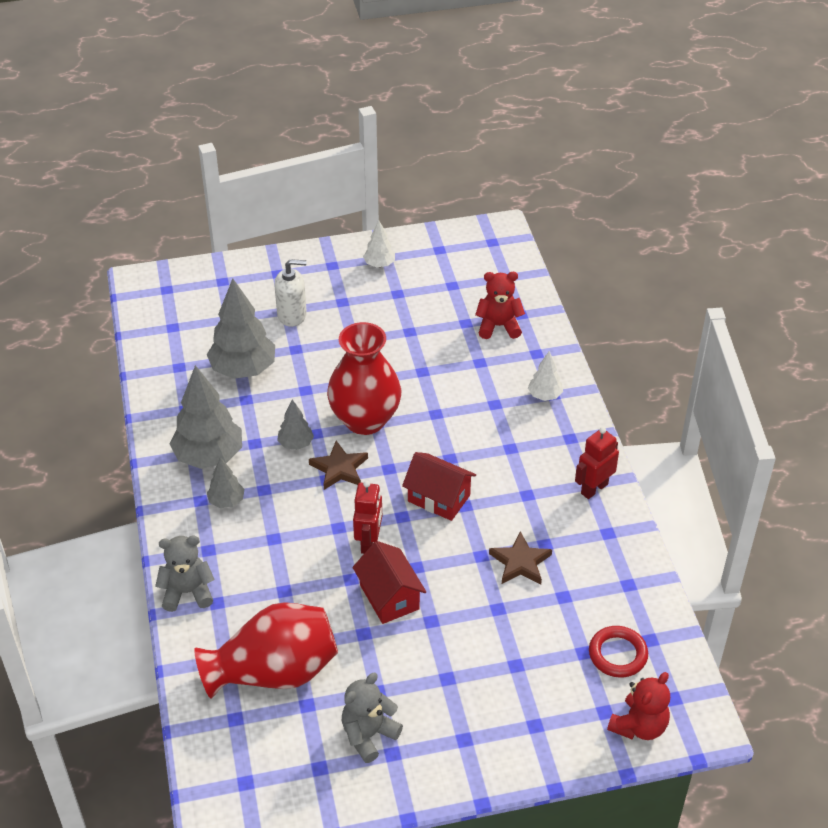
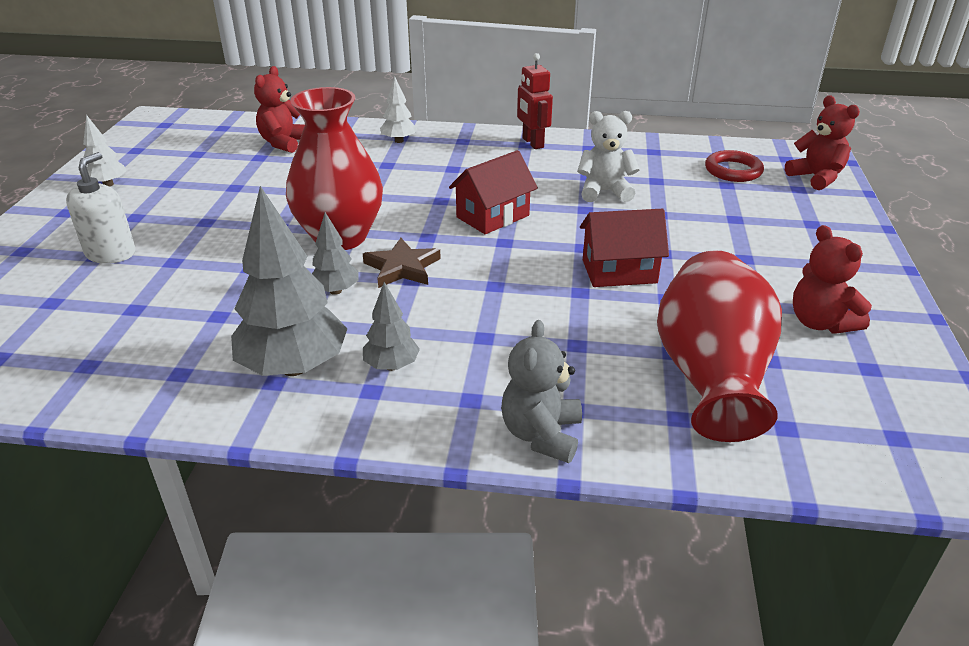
camera: 70 degrees left, 10 degrees down
(243, 370) = (162, 308): grey tree -> none
(368, 735) = (820, 322): grey teddy bear -> red teddy bear
(369, 542) = (530, 269): red robot -> none
(520, 562) = (604, 192): brown star -> white teddy bear

